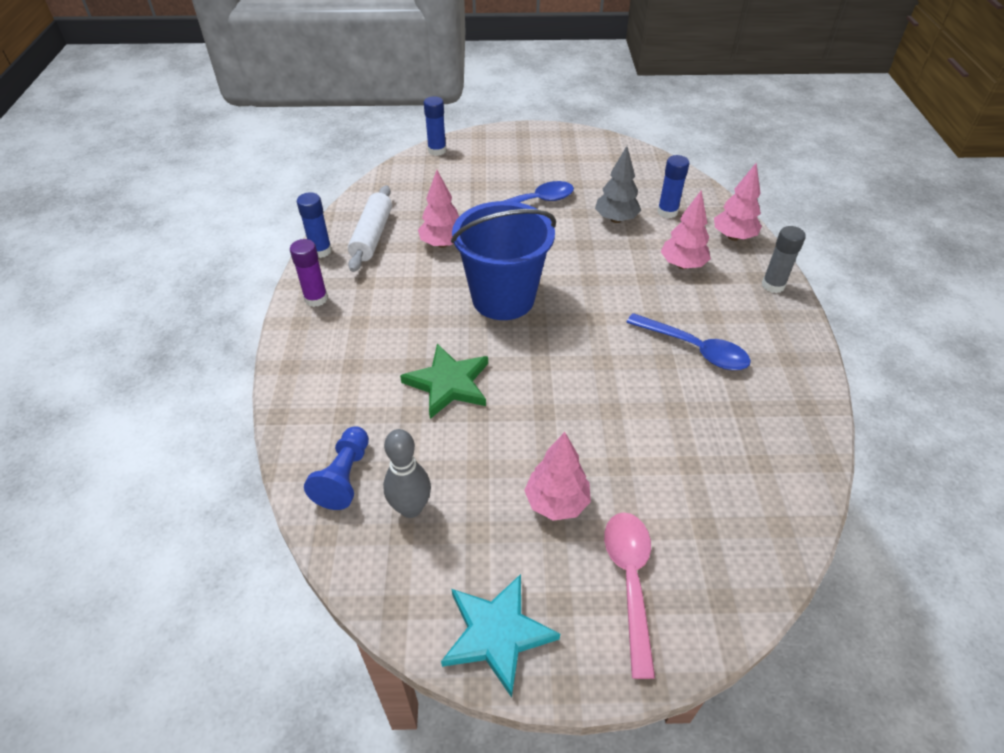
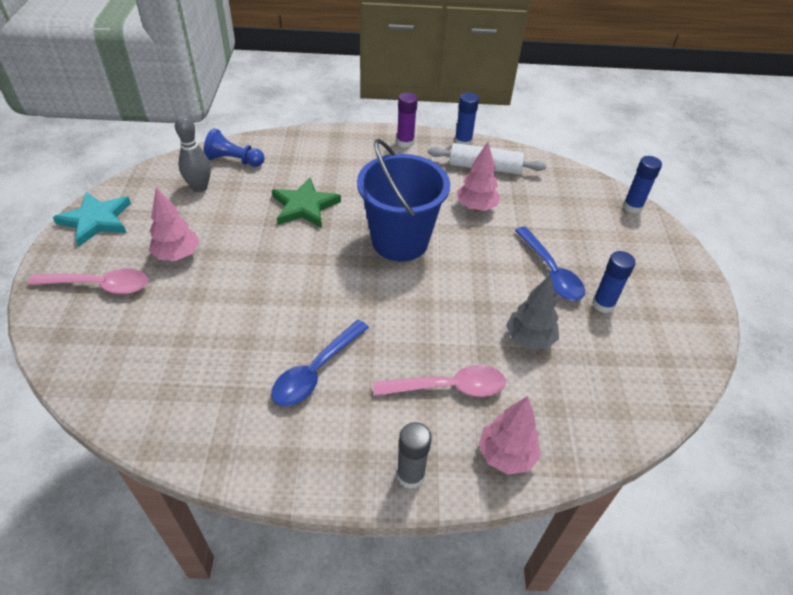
camera: 90 degrees right, 0 degrees up
(667, 212) = (551, 392): blue glue stick -> blue glue stick (603, 304)
(682, 265) = (448, 387): pink tree -> pink spoon

